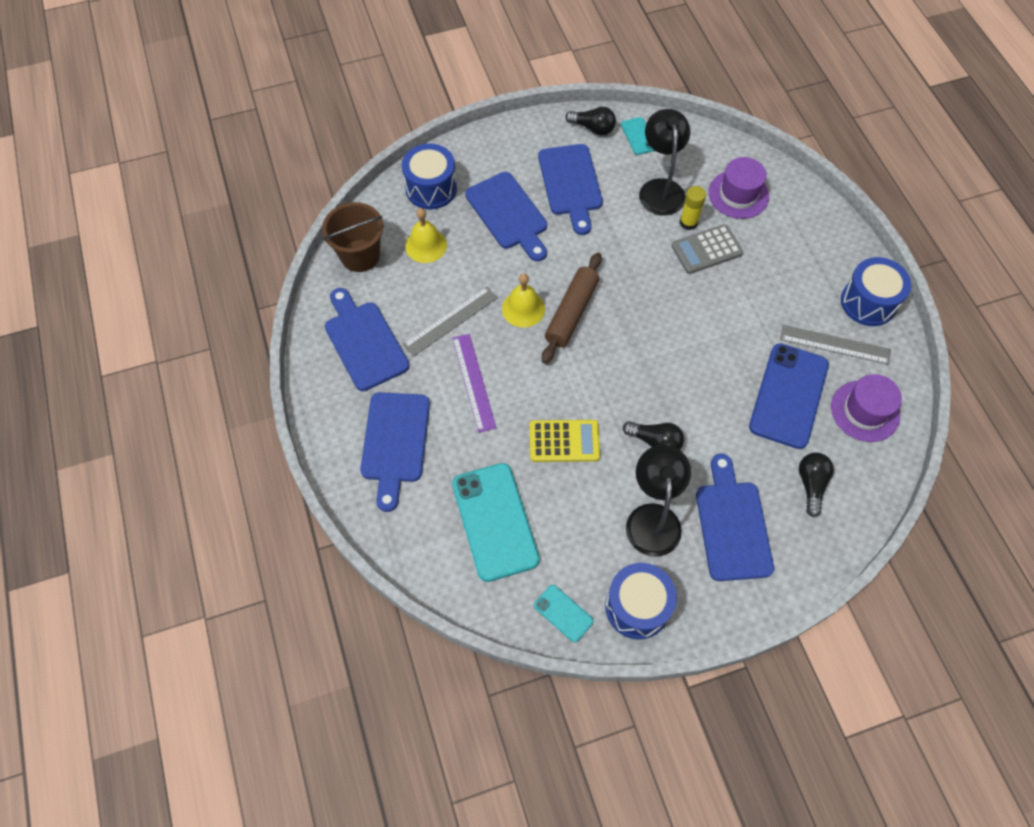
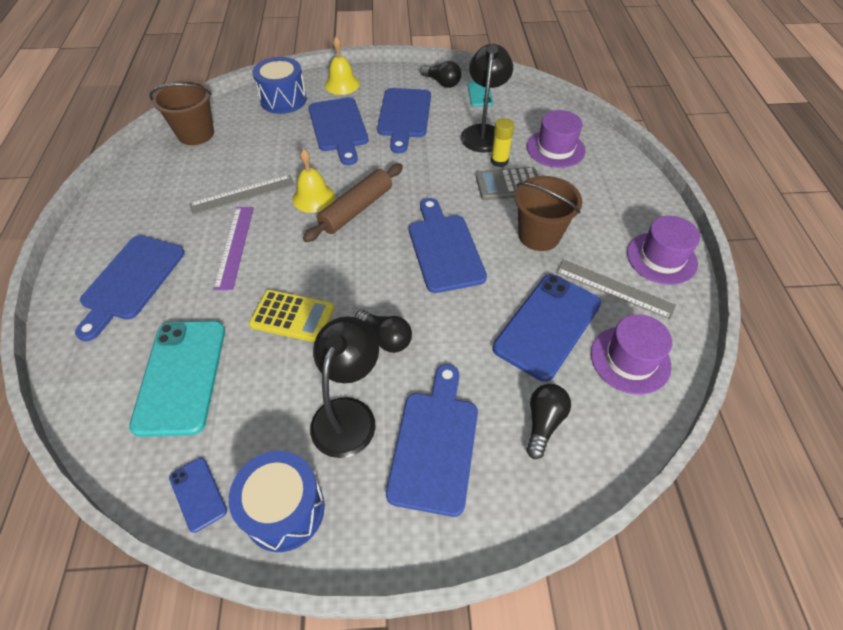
camera: 15 degrees right, 10 degrees down
(364, 342) = (158, 195): blue cutting board -> blue cutting board (444, 249)
(426, 245) = (255, 136): yellow bell -> yellow bell (342, 84)
(563, 613) = (198, 494): turquoise phone -> blue phone
(753, 303) = (539, 235): none -> brown bucket
(868, 302) = (661, 258): blue drum -> purple hat

